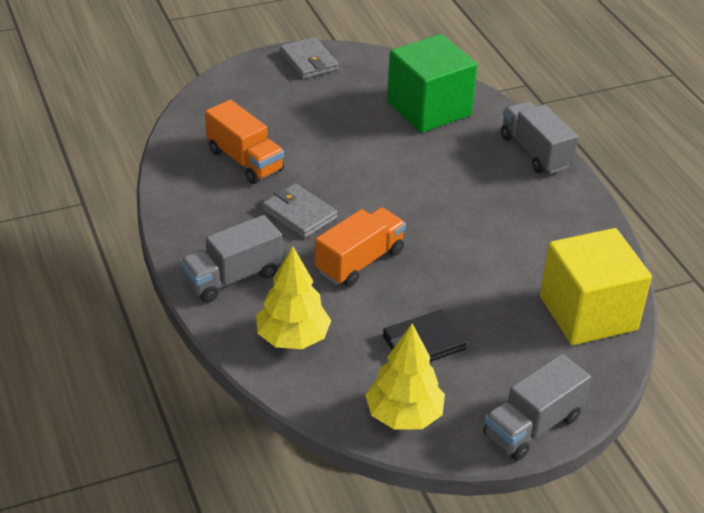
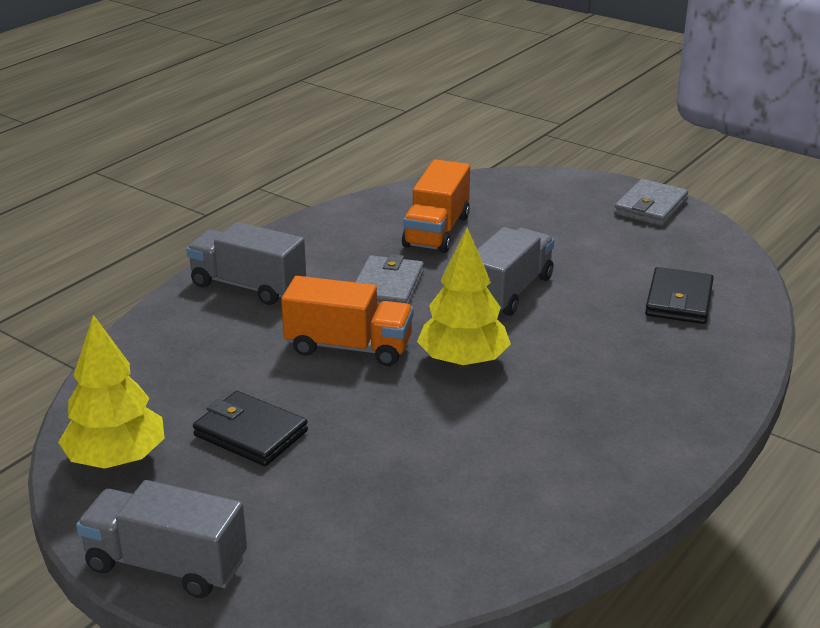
camera: 60 degrees right, 10 degrees down
(293, 338) = (186, 349): yellow tree -> yellow tree (463, 361)
(429, 109) = (679, 300): green cube -> black wallet
(535, 152) = (706, 400): grey truck -> grey truck (509, 292)
(588, 313) = (427, 546): yellow cube -> none

